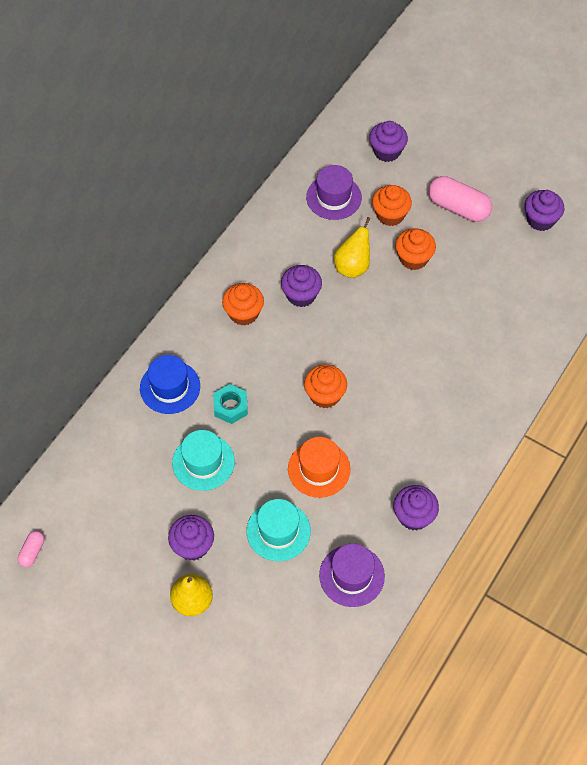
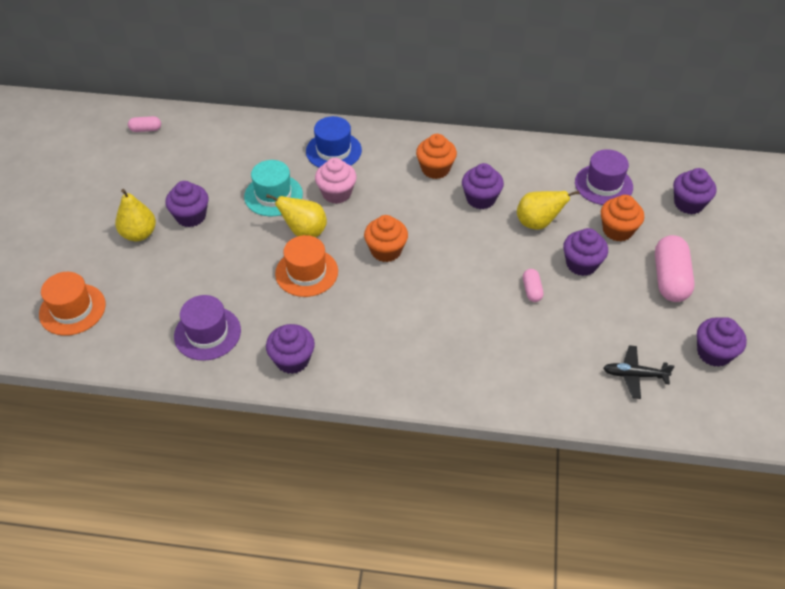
camera: 65 degrees right, 10 degrees down
(230, 407) = (336, 193): turquoise nut -> pink cupcake
(264, 689) = (72, 309): none -> orange hat
(267, 452) = (304, 232): none -> yellow pear
(278, 531) = (230, 266): turquoise hat -> none
(413, 258) = (581, 264): orange cupcake -> purple cupcake
(424, 307) = (531, 290): none -> pink capsule
(537, 280) = (634, 375): none -> black plane

